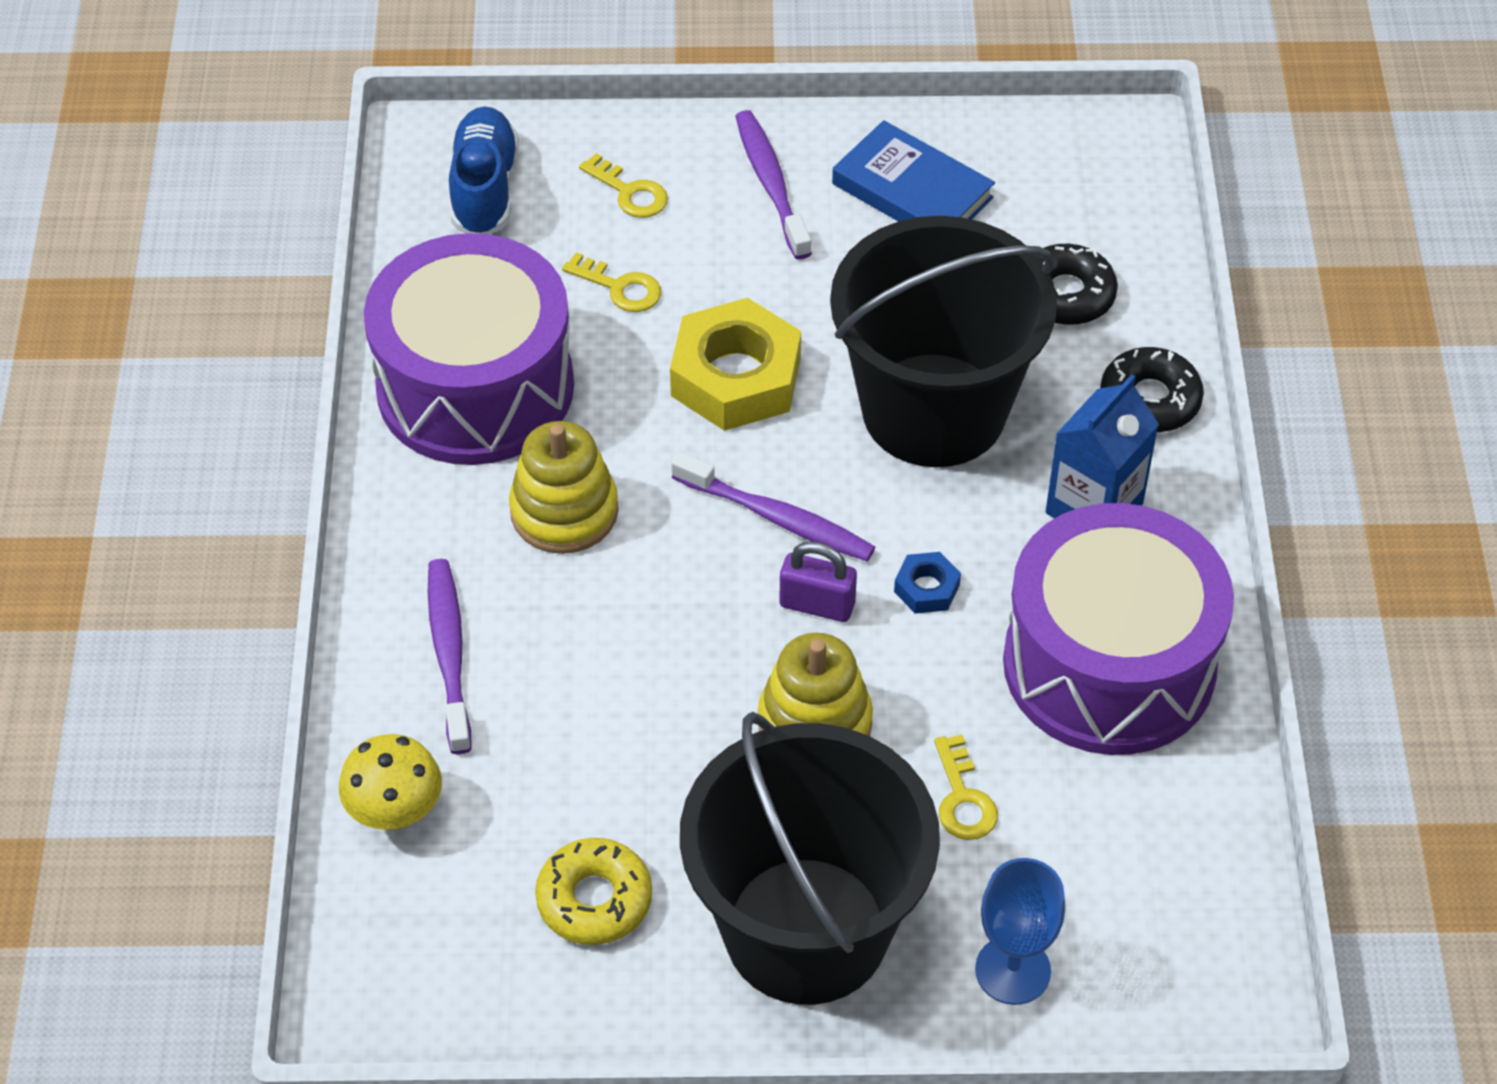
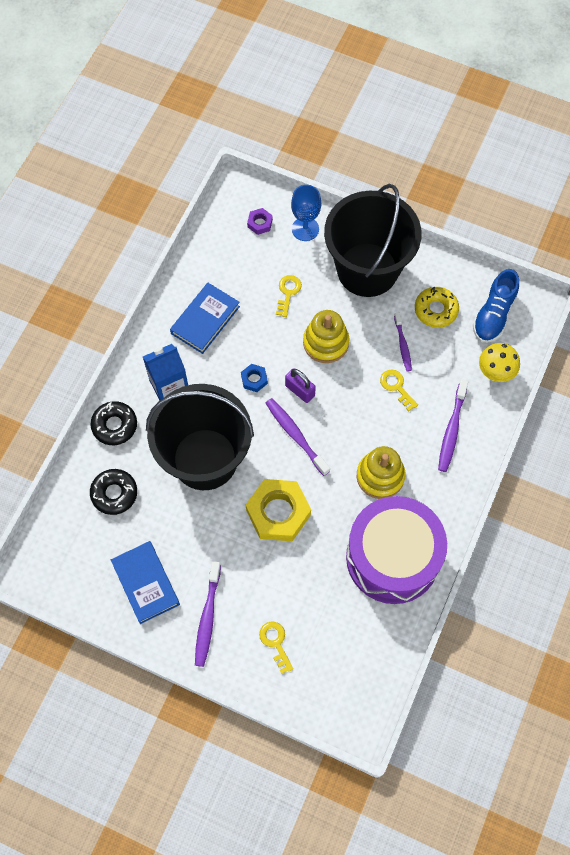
camera: 155 degrees left, 15 degrees up
(484, 188) = (343, 678): blue shoe -> blue shoe (493, 315)
(620, 287) = (306, 586): yellow key -> yellow key (396, 387)
(637, 788) = (402, 344): none -> purple toothbrush
(1109, 664) = (205, 320): purple drum -> blue book
(1131, 938) = (260, 223): none -> purple nut

